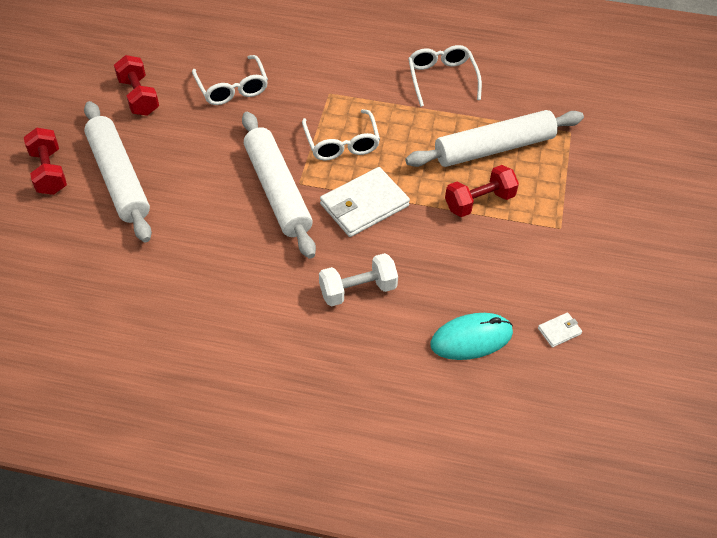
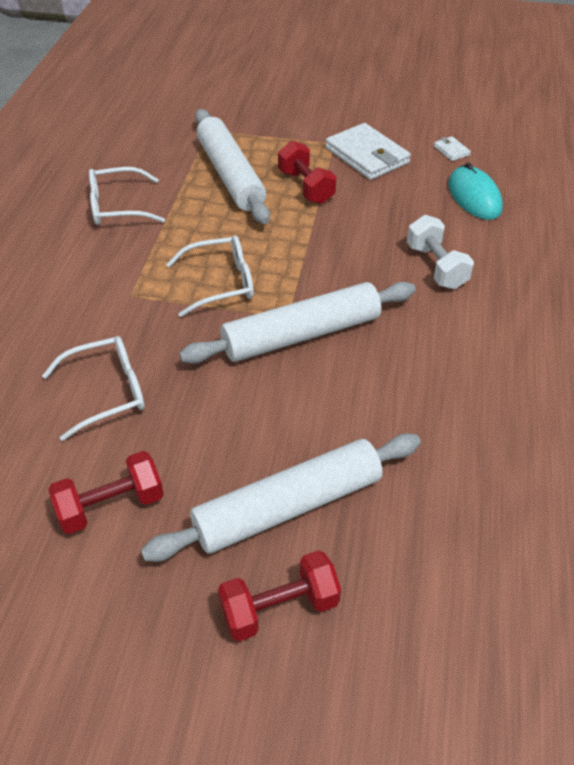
camera: 90 degrees left, 5 degrees down
(364, 205) = (317, 264): white wallet -> white wallet (367, 155)

